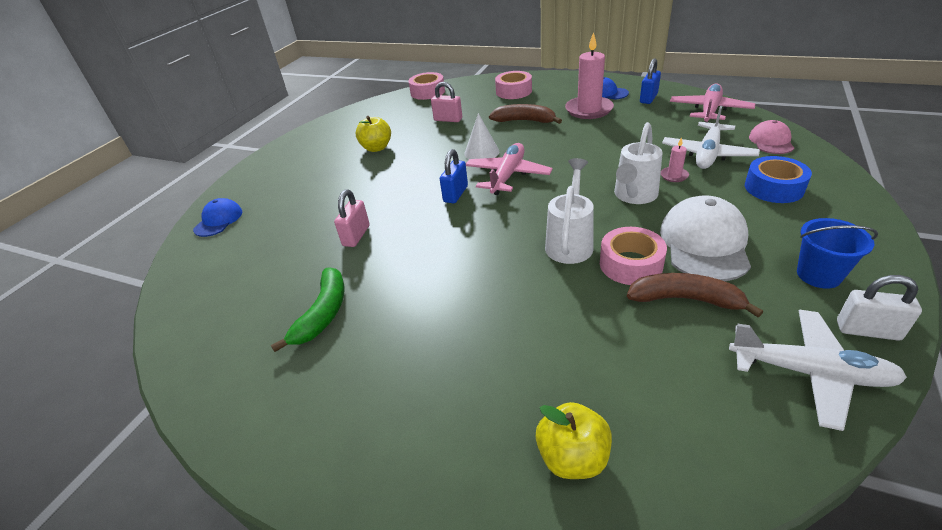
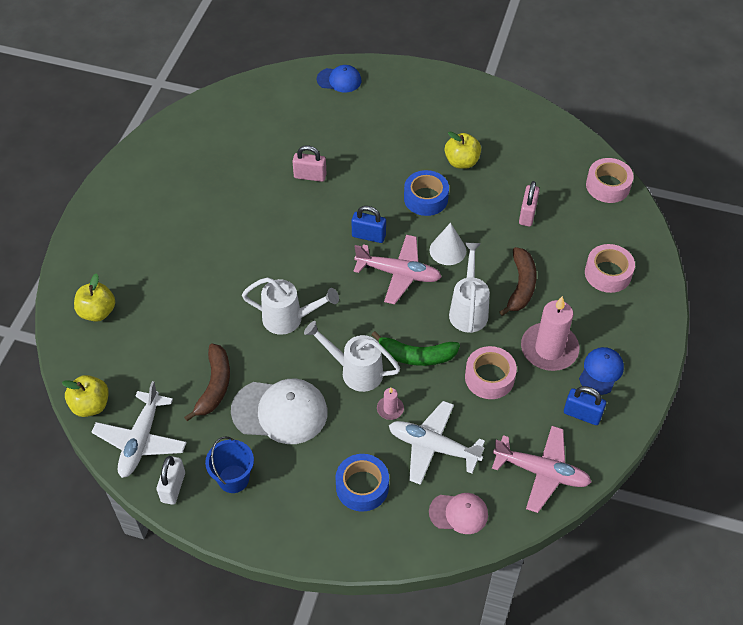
camera: 80 degrees right, 15 degrees up
(323, 314) = (221, 176): green banana -> green banana (416, 356)
(415, 164) = (426, 198): none -> blue tape
(551, 141) = (468, 310): none -> white watering can
(630, 264) = (257, 357): pink tape -> pink tape (489, 377)
(774, 450) = (91, 405): none -> yellow apple

